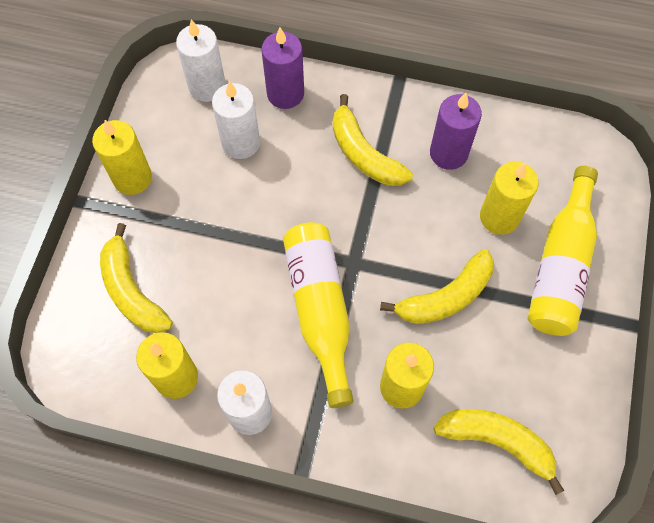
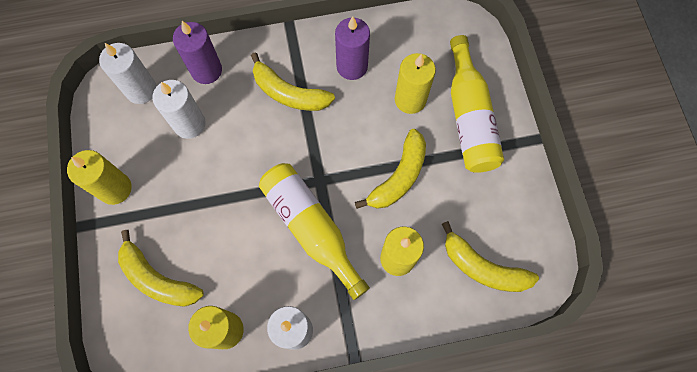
camera: 25 degrees left, 5 degrees up
(497, 442) = (483, 267): yellow banana -> yellow banana turned 150 degrees counterclockwise

